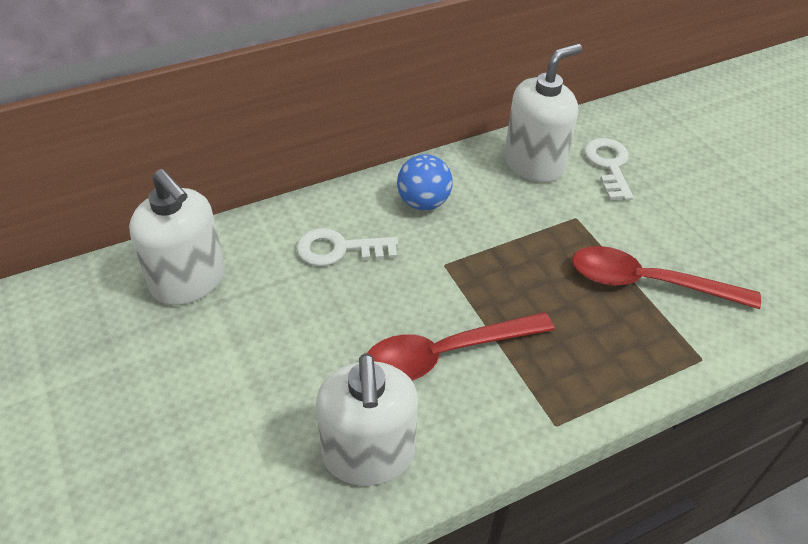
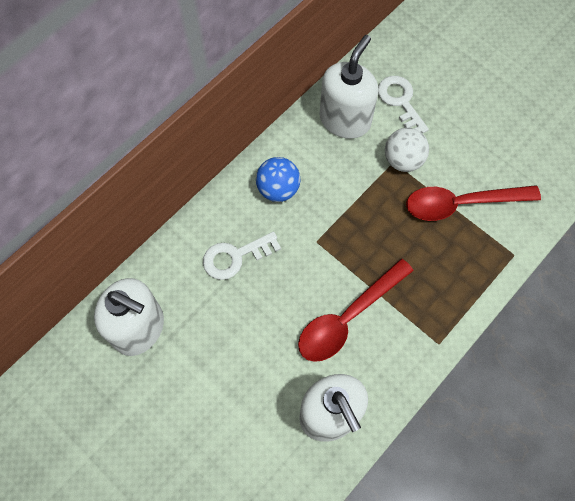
camera: 20 degrees left, 20 degrees up
(588, 219) = (403, 160): none -> white ball

